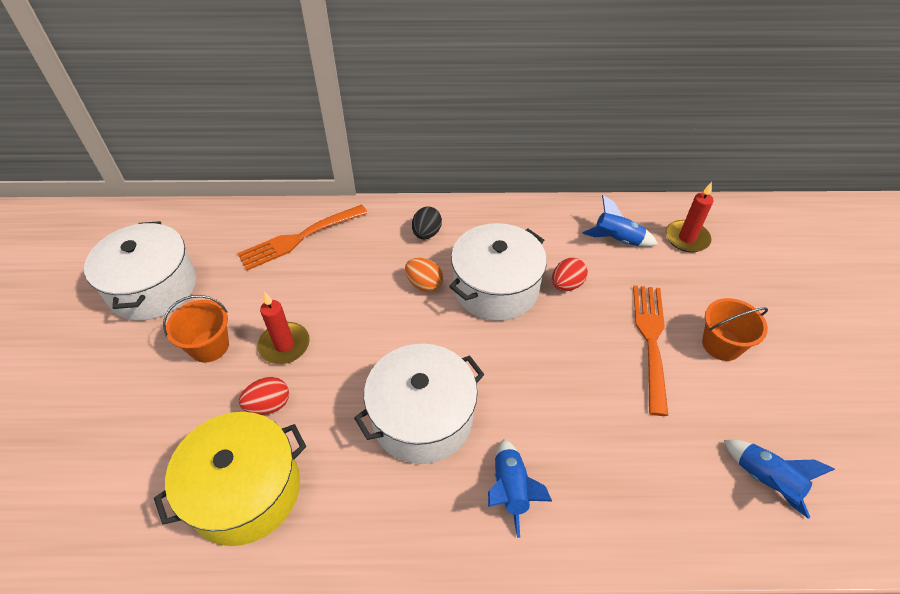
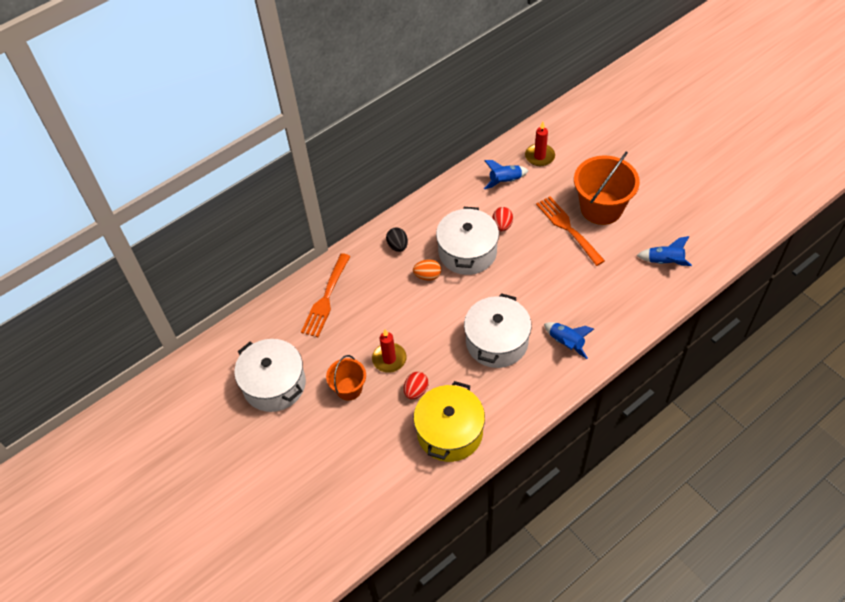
camera: 35 degrees left, 5 degrees up
(721, 344) = (601, 208): orange bucket -> orange bucket, size x1.79

